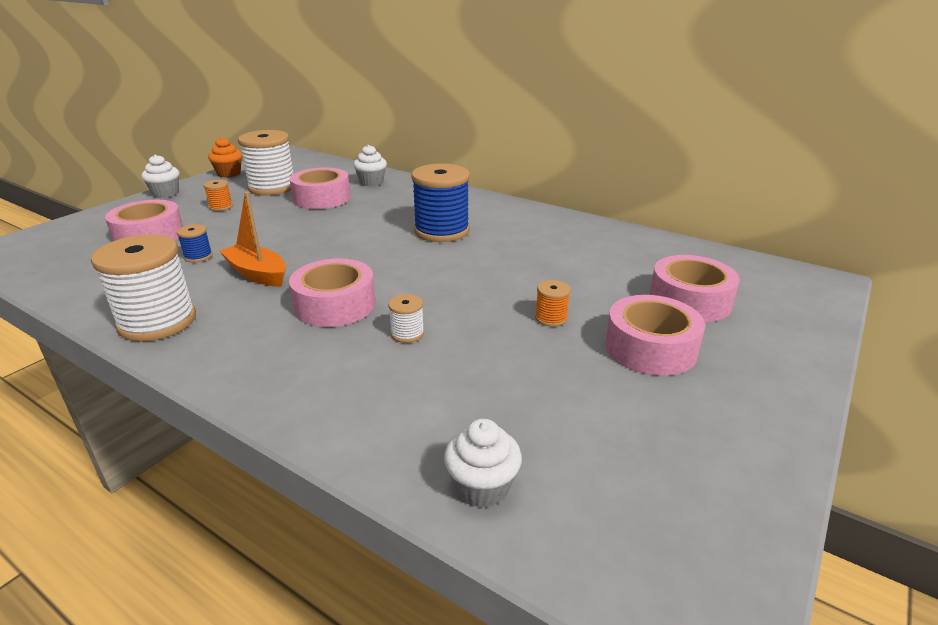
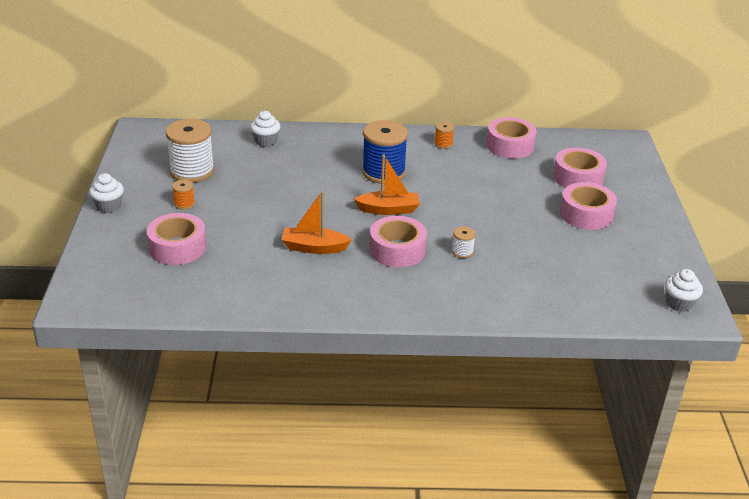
camera: 35 degrees left, 5 degrees up
(157, 322) = (309, 300): white spool -> none
(198, 256) = (249, 250): blue spool -> none
(229, 173) = (125, 168): orange cupcake -> none
(322, 198) = (252, 170): pink tape -> pink tape (510, 146)
(392, 264) = (388, 210): none -> orange boat
(482, 487) = (586, 307): white cupcake -> white cupcake (679, 303)
(551, 318) = (522, 214): orange spool -> orange spool (443, 144)

